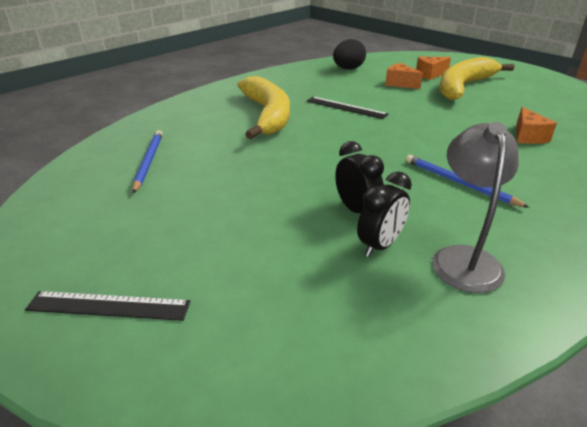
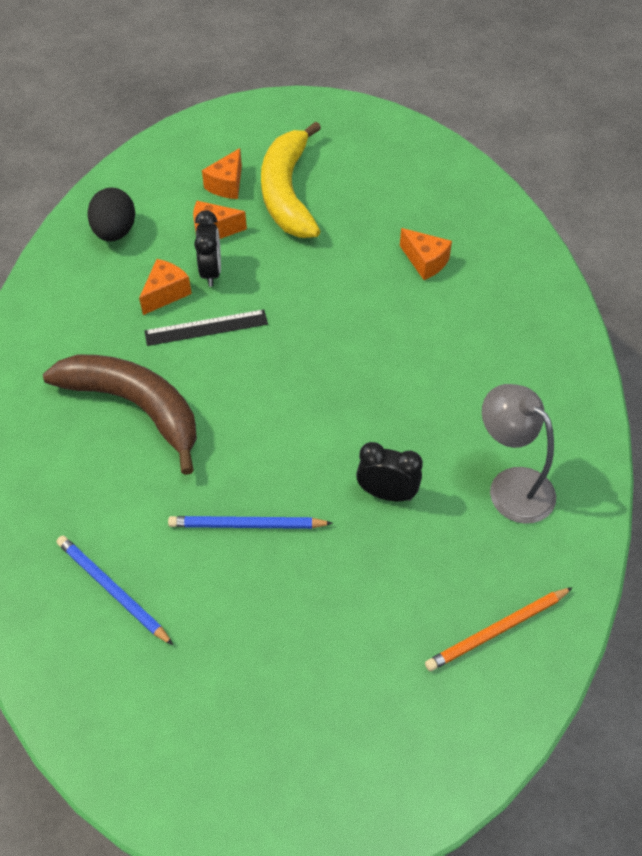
camera: 45 degrees left, 20 degrees up
(109, 305) = (328, 762): black ruler -> none
(267, 115) = (136, 407): yellow banana -> brown banana
(336, 329) = (497, 630): none -> orange pencil
(343, 91) = (166, 293): none -> orange cheese
(380, 245) = (445, 521): black clock -> black clock (211, 272)
(459, 183) = (431, 387): blue pencil -> blue pencil (247, 525)

